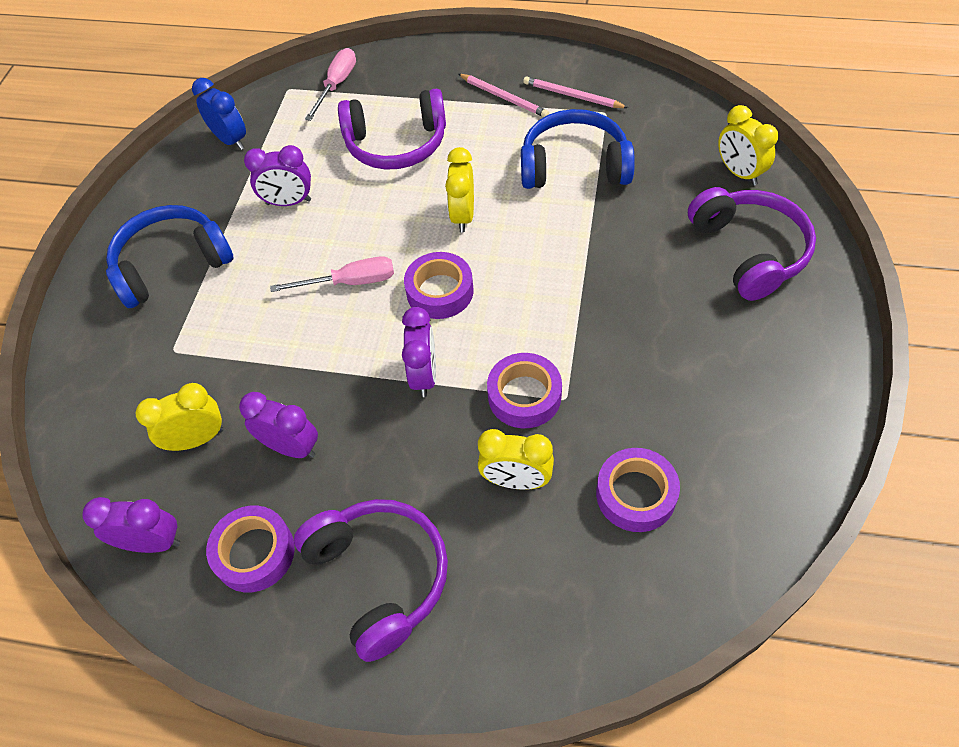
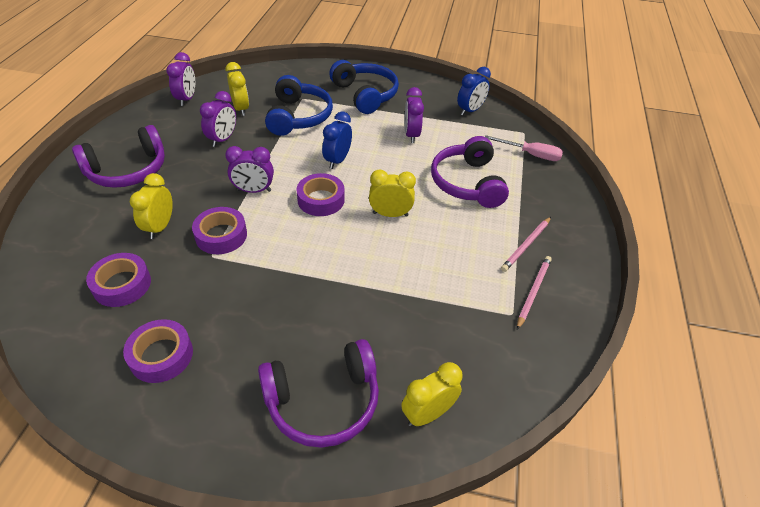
camera: 85 degrees right, 10 degrees down
(254, 553) = (165, 129): purple tape -> purple tape (161, 355)
(350, 282) = (337, 160): pink screwdriver -> blue clock
(574, 166) = (441, 284): blue headphones -> blue headphones (298, 117)

